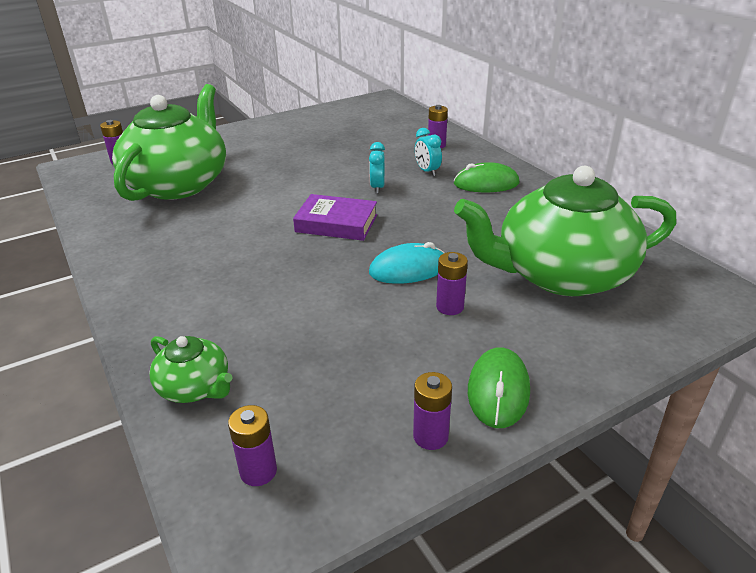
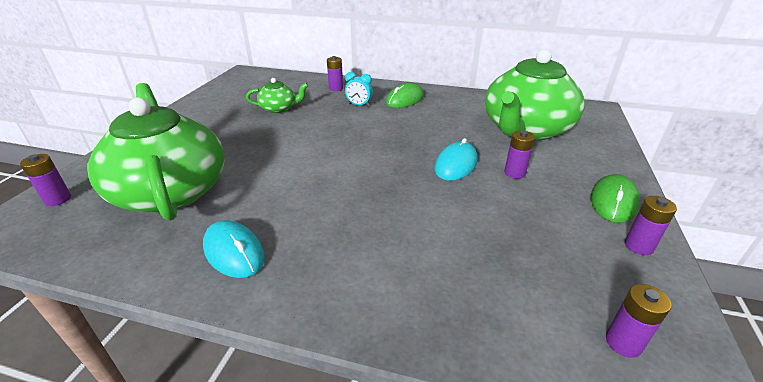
camera: 45 degrees left, 0 degrees up
(148, 244) = (234, 252): none -> turquoise mouse
(195, 387) = (485, 326): green teapot -> green teapot (279, 108)
(336, 223) = (362, 159): purple book -> none
(377, 187) = (346, 126): turquoise clock -> none
(498, 390) = (613, 201): green mouse -> green mouse turned 60 degrees clockwise

